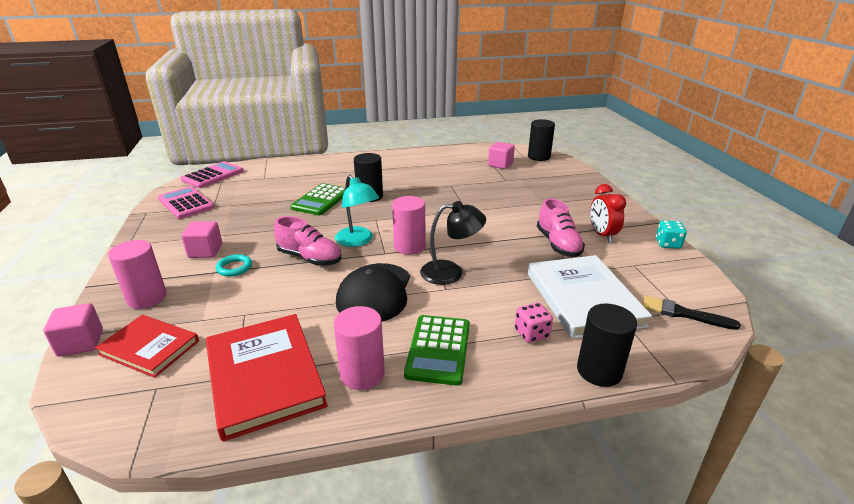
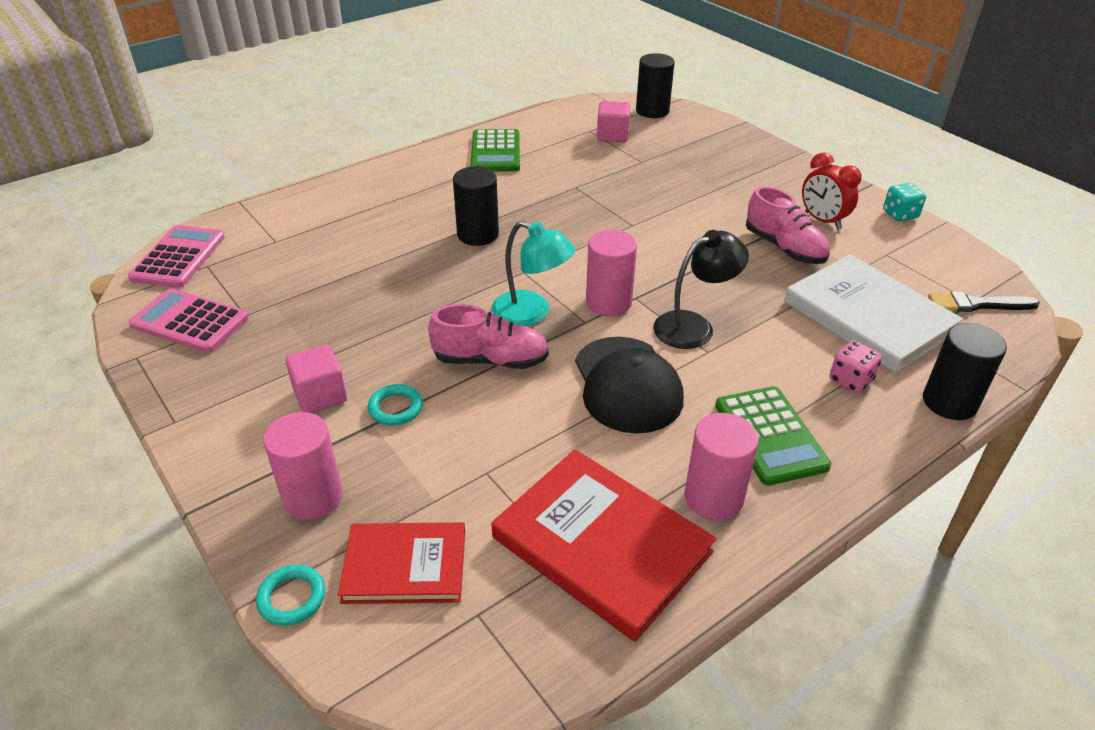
camera: 25 degrees left, 10 degrees up
(81, 343) = (292, 598): pink cube -> turquoise ring
(321, 200) = (410, 259): green calculator -> green calculator (495, 152)

